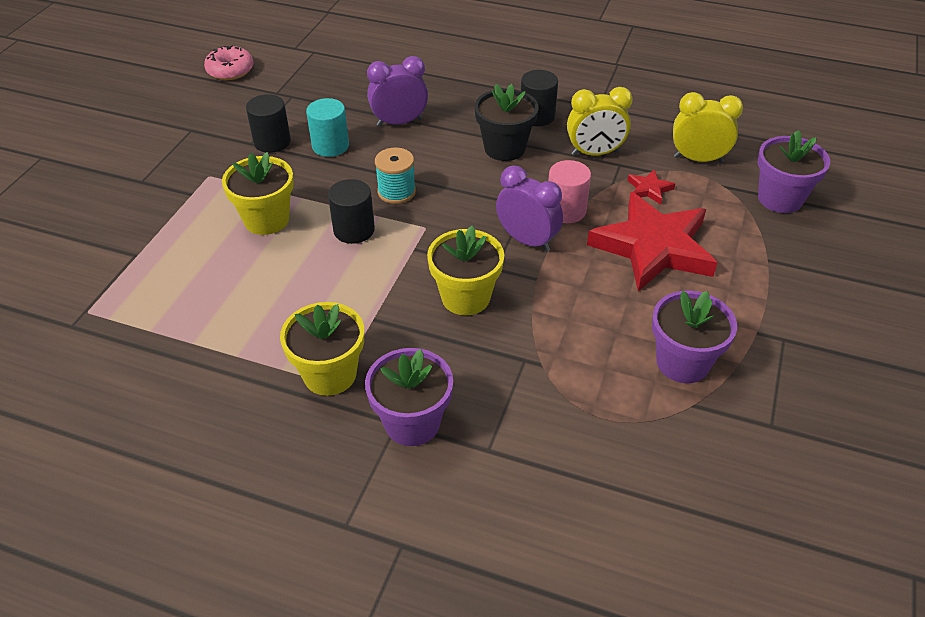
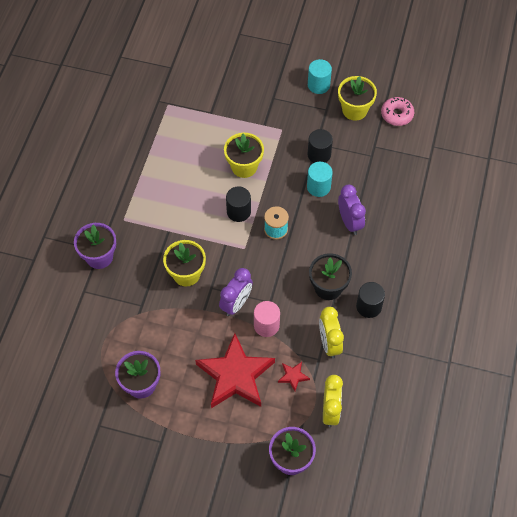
camera: 85 degrees right, 15 degrees up
(140, 134) = (318, 85): none -> turquoise cylinder
(330, 374) = (129, 217): yellow flower pot -> yellow flower pot (354, 110)

